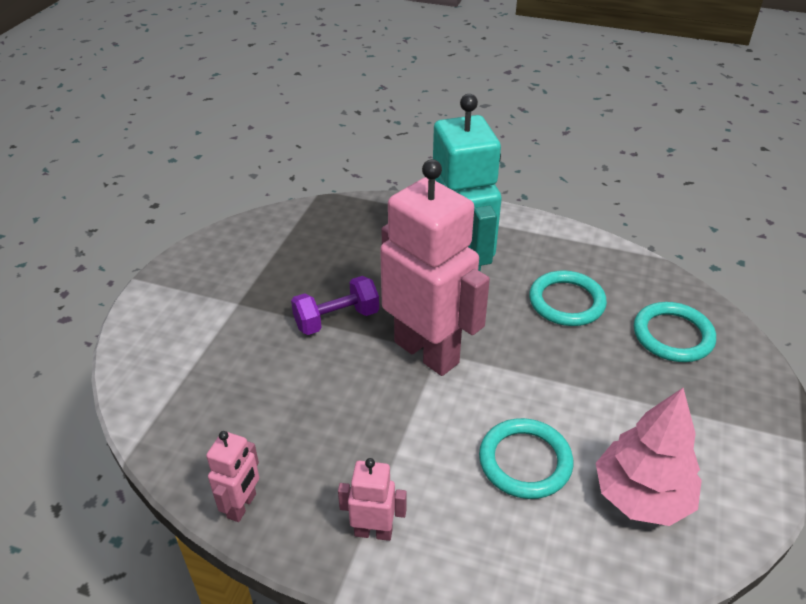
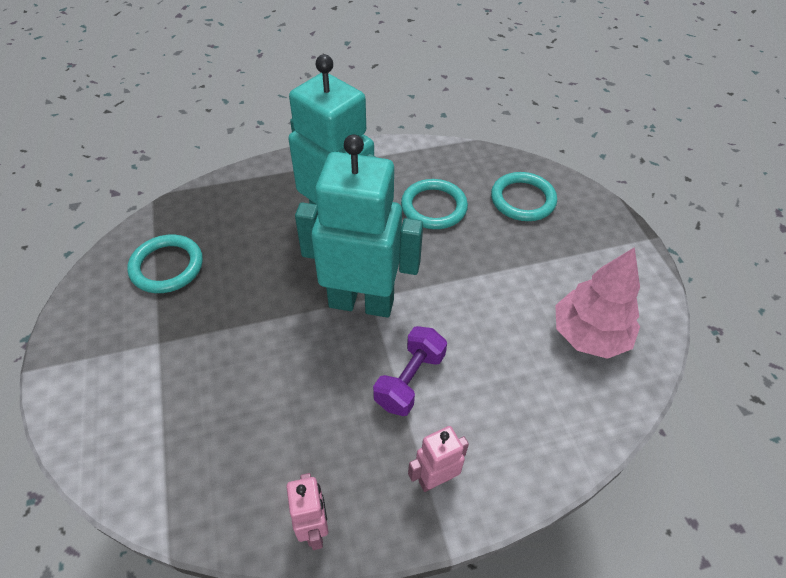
camera: 35 degrees left, 10 degrees up
(336, 319) = (264, 312): purple dumbbell -> purple dumbbell (410, 380)
(427, 352) = (361, 302): pink robot -> turquoise robot
(525, 461) = (498, 353): turquoise ring -> turquoise ring (167, 266)

